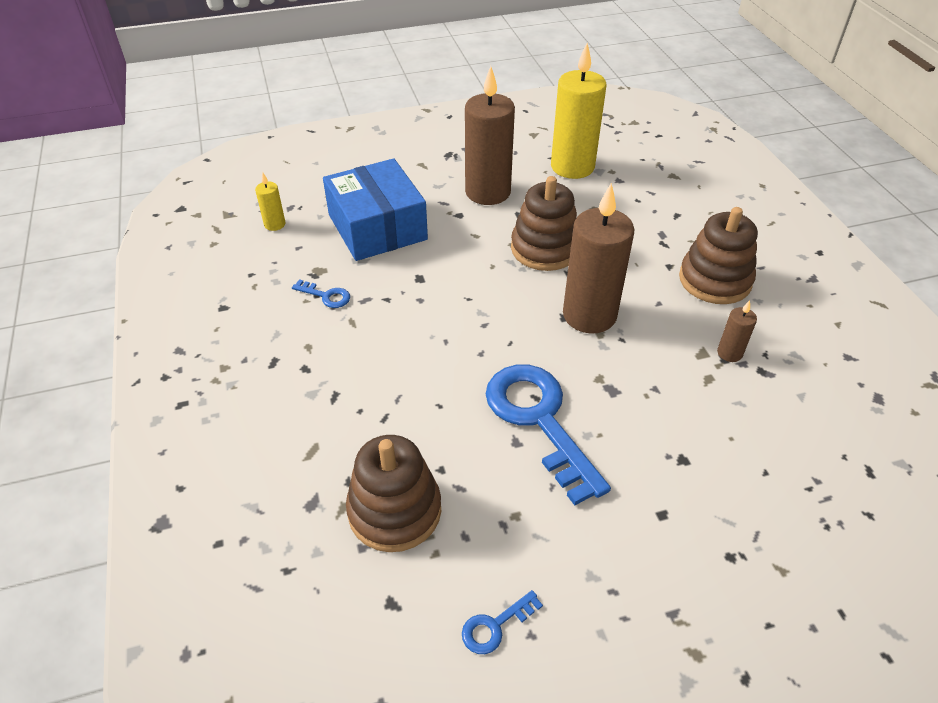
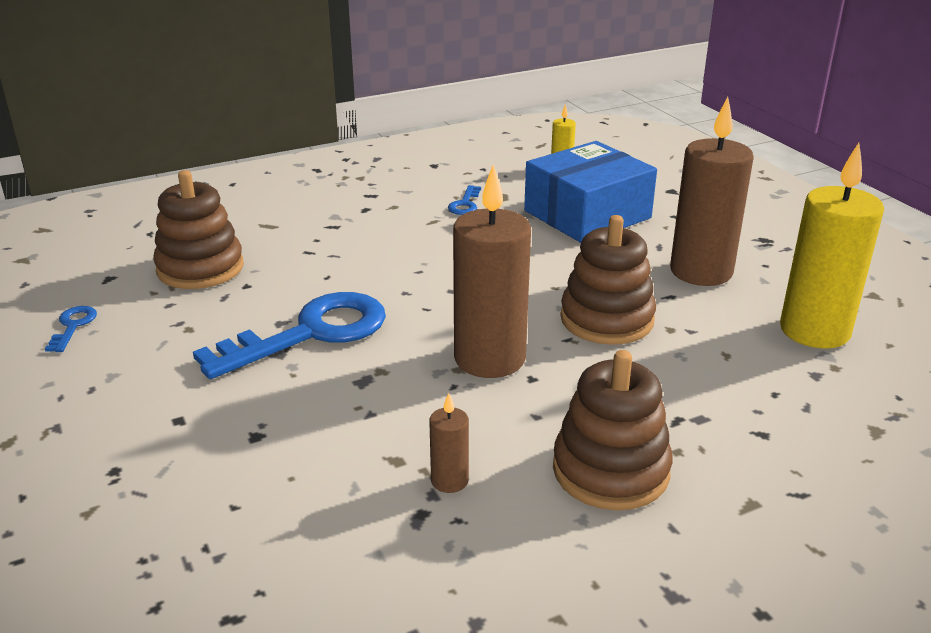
camera: 80 degrees right, 15 degrees down
(495, 626) = (73, 326): blue key -> blue key turned 45 degrees clockwise

